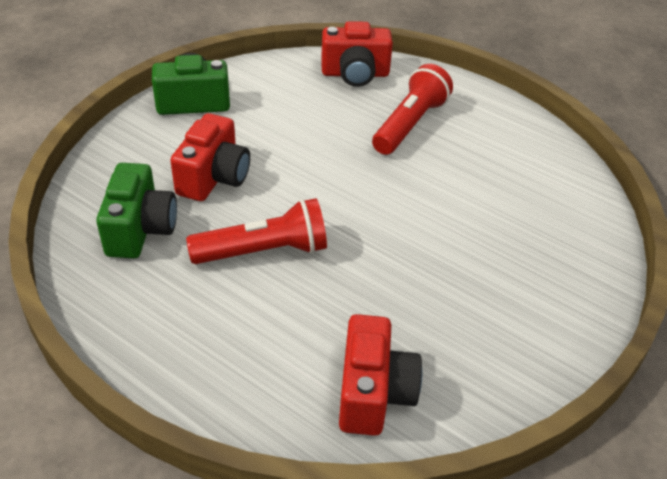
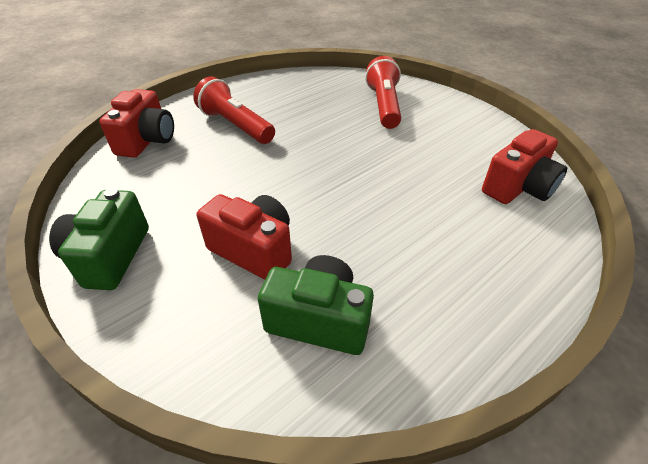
camera: 75 degrees left, 0 degrees up
(264, 251) = (369, 226): red flashlight -> red flashlight (384, 106)
(373, 393) = (518, 187): red camera -> red camera turned 120 degrees clockwise

